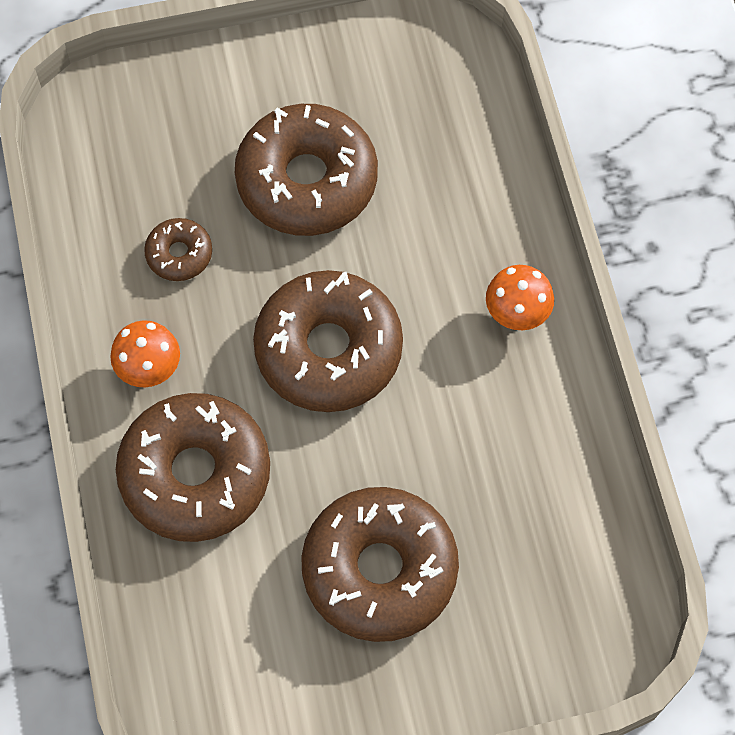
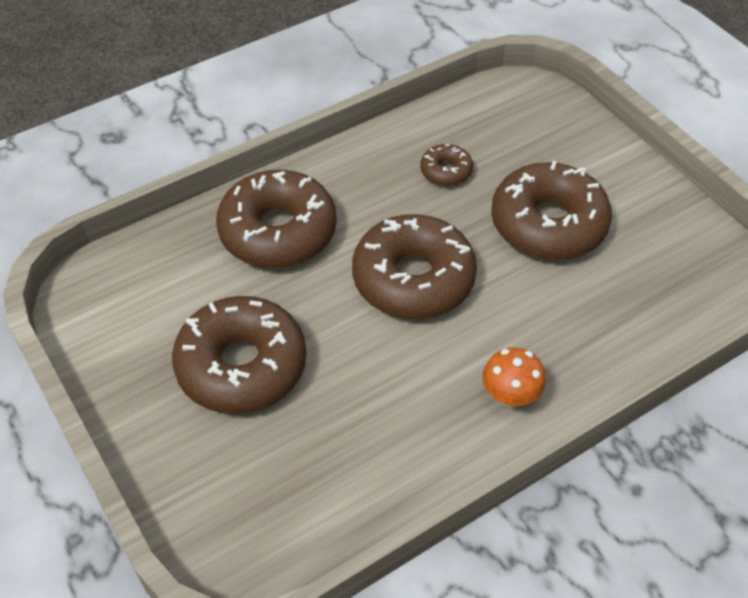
camera: 70 degrees right, 15 degrees down
(149, 368) = (349, 182): orange mushroom -> none

